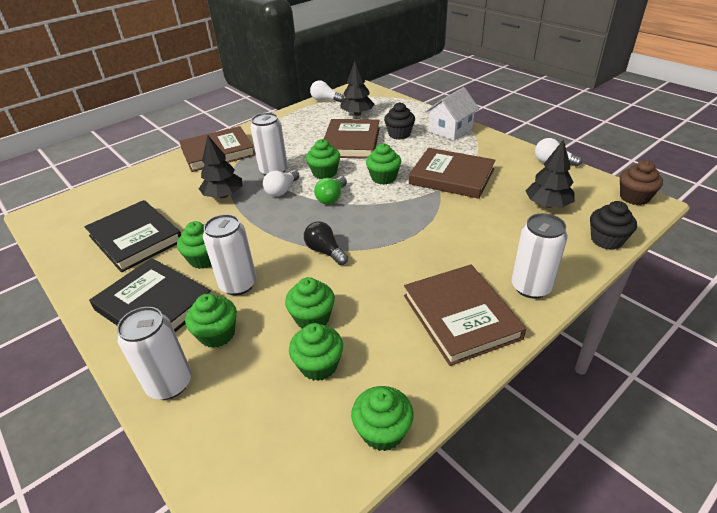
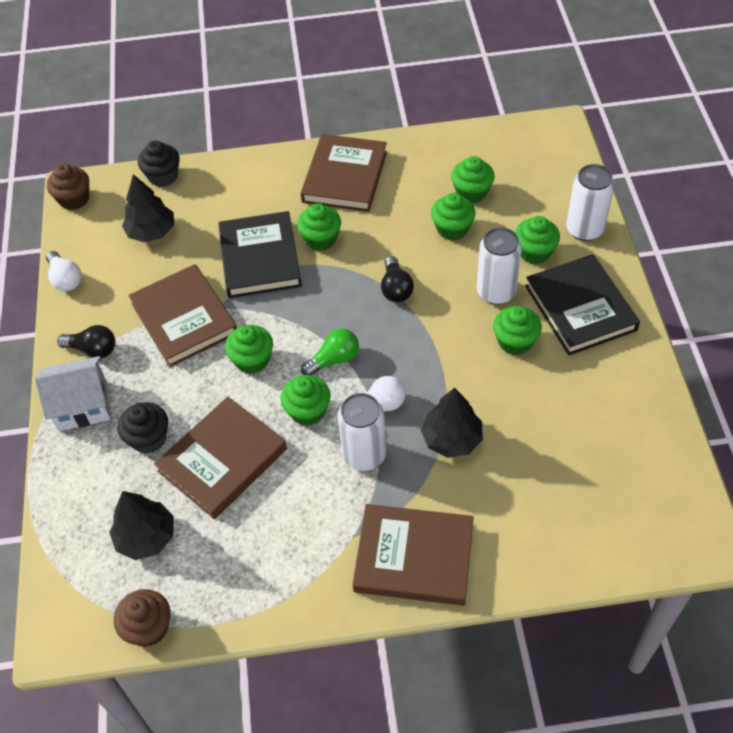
camera: 145 degrees left, 15 degrees up
(135, 238) = (580, 415): black book -> black book (260, 258)
(325, 100) = (149, 627): white light bulb -> brown cupcake
(382, 431) = (459, 139): green cupcake -> green cupcake (320, 239)
(481, 146) = (93, 349): none -> black light bulb
(531, 287) = (271, 171): white can -> none

